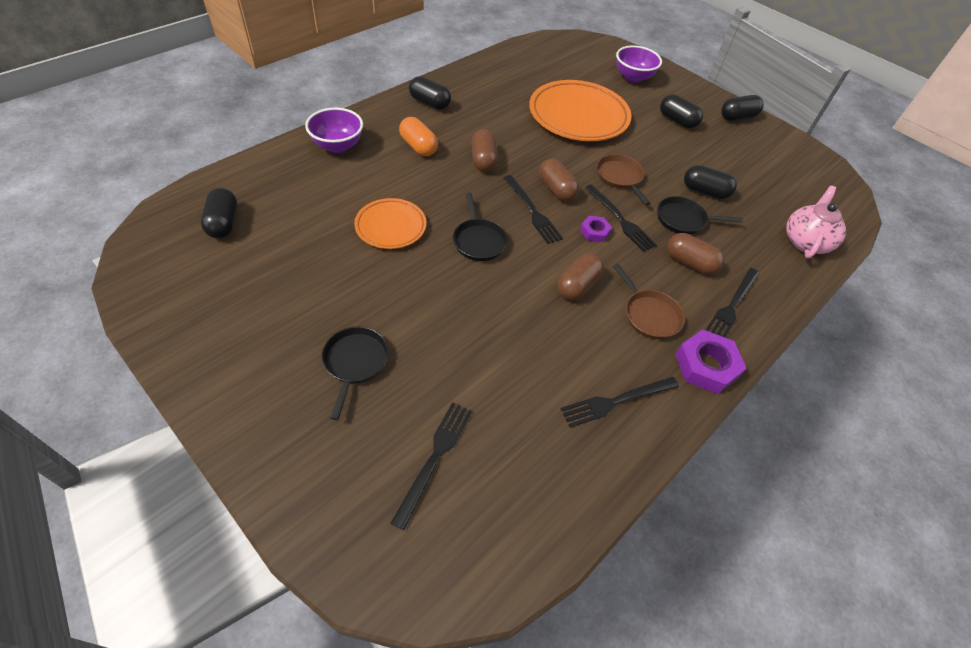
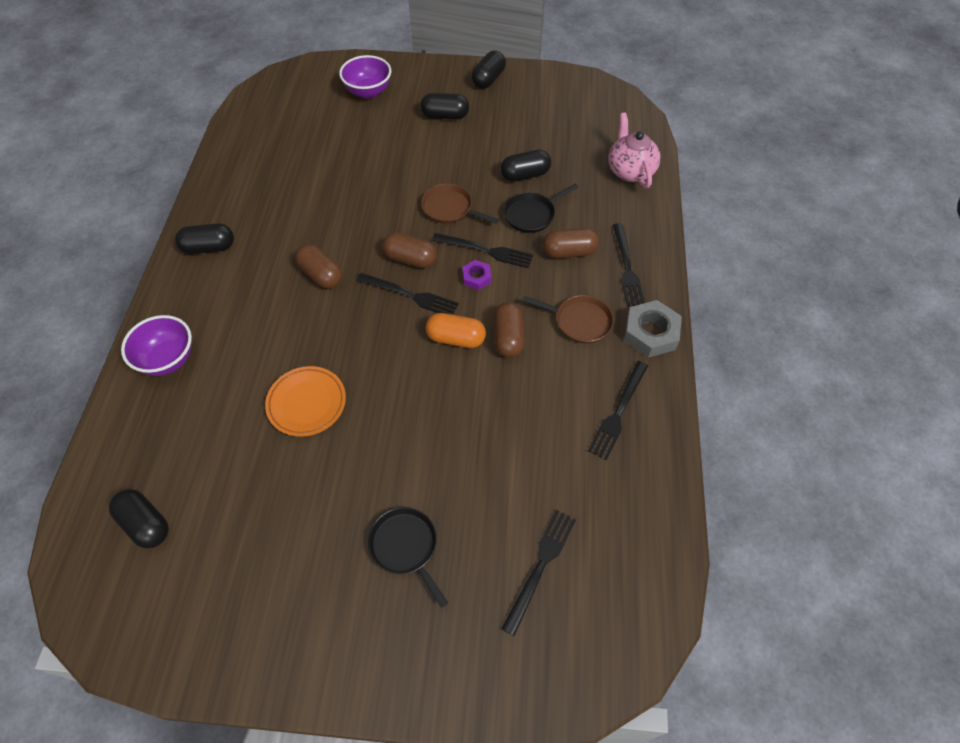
camera: 35 degrees left, 5 degrees up
(418, 146) = (247, 303): orange capsule -> orange capsule (456, 338)
(434, 458) = (540, 566): black fork -> black fork turned 45 degrees clockwise
(479, 241) = (394, 358): black pan -> none
(578, 116) = (359, 168): orange plate -> none
(706, 366) = (650, 333): purple nut -> grey nut

